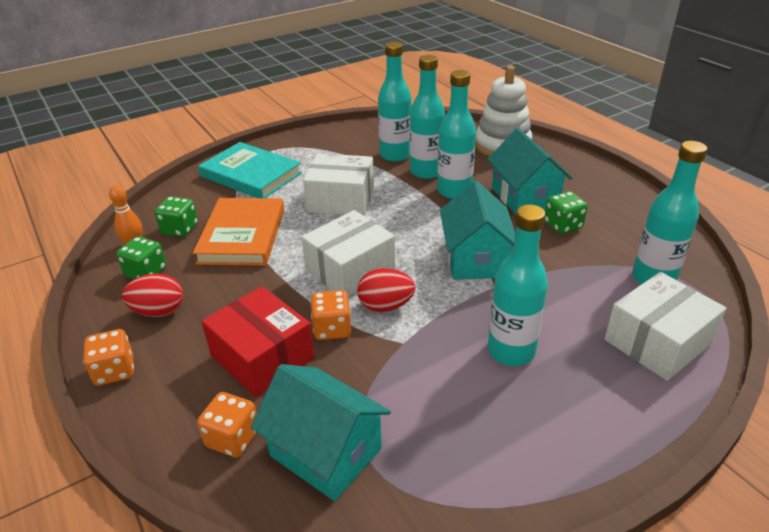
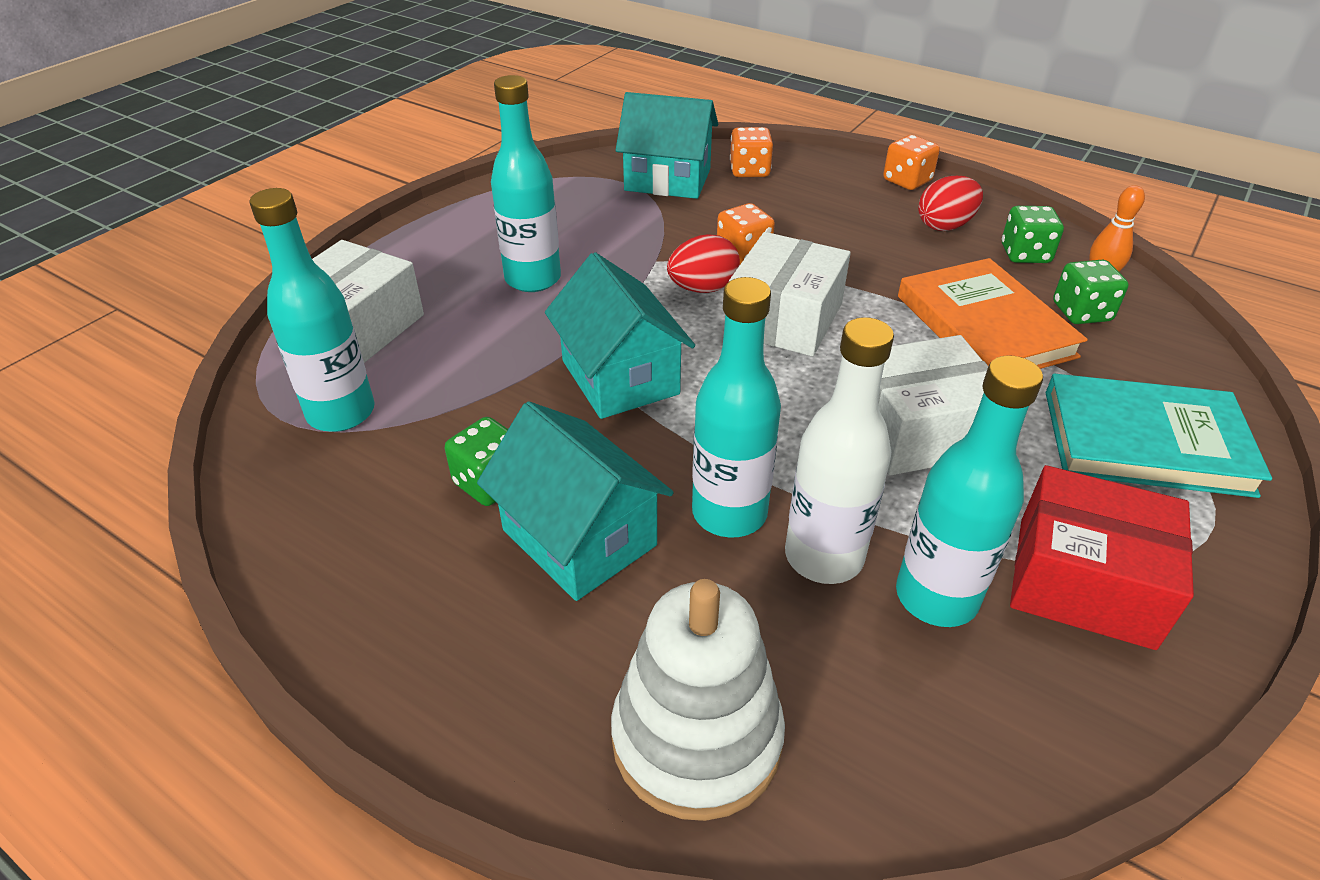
camera: 155 degrees right, 5 degrees up
(262, 357) = (788, 218): red box -> red box (1084, 581)
(426, 172) = (824, 557): turquoise bottle -> white bottle

